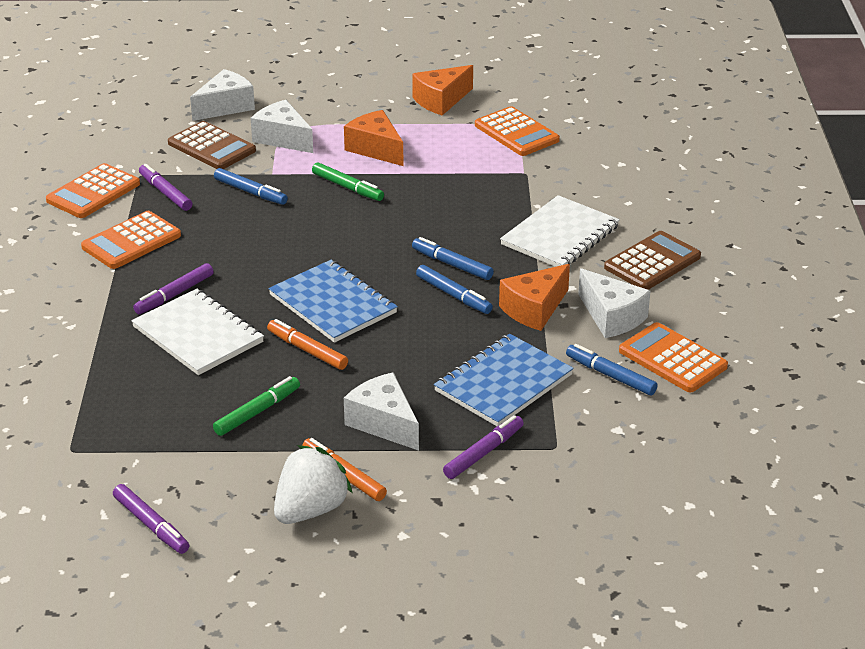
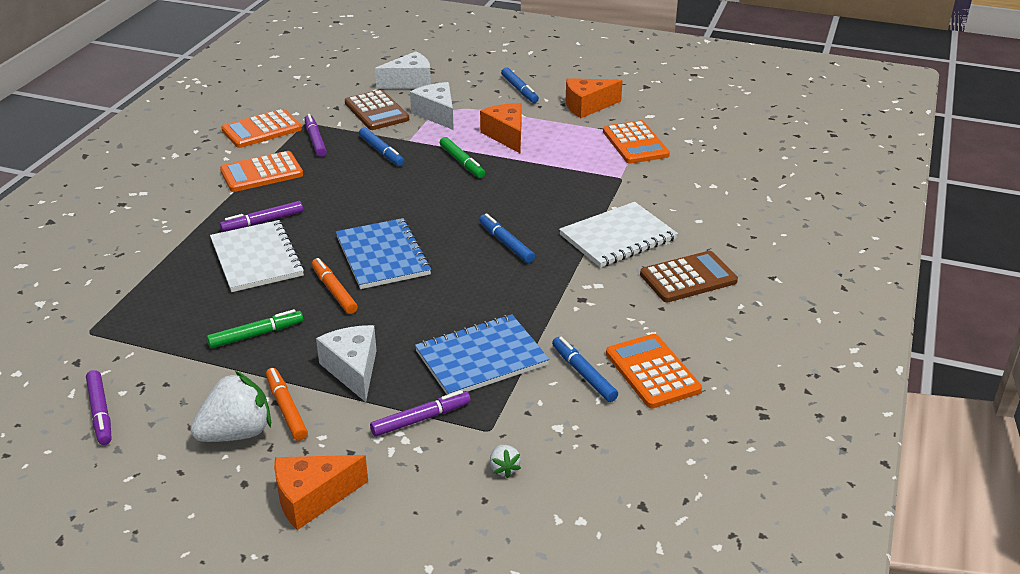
camera: 20 degrees right, 0 degrees up
(453, 295) = (489, 270): blue marker -> blue marker (519, 90)
(534, 309) = (552, 298): orange cheese -> orange cheese (312, 498)
(591, 478) = (504, 468): none -> white strawberry
(611, 317) = (619, 320): white cheese -> none

